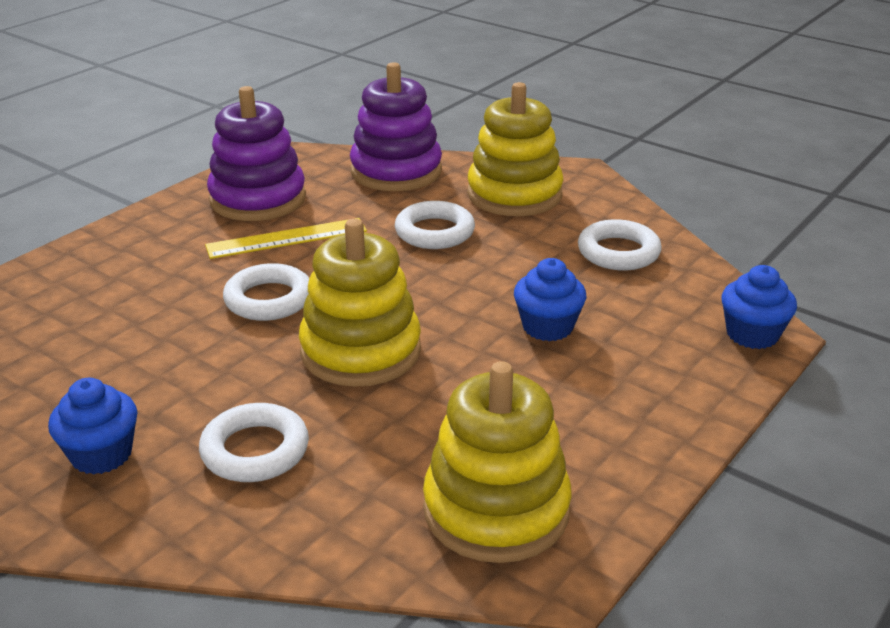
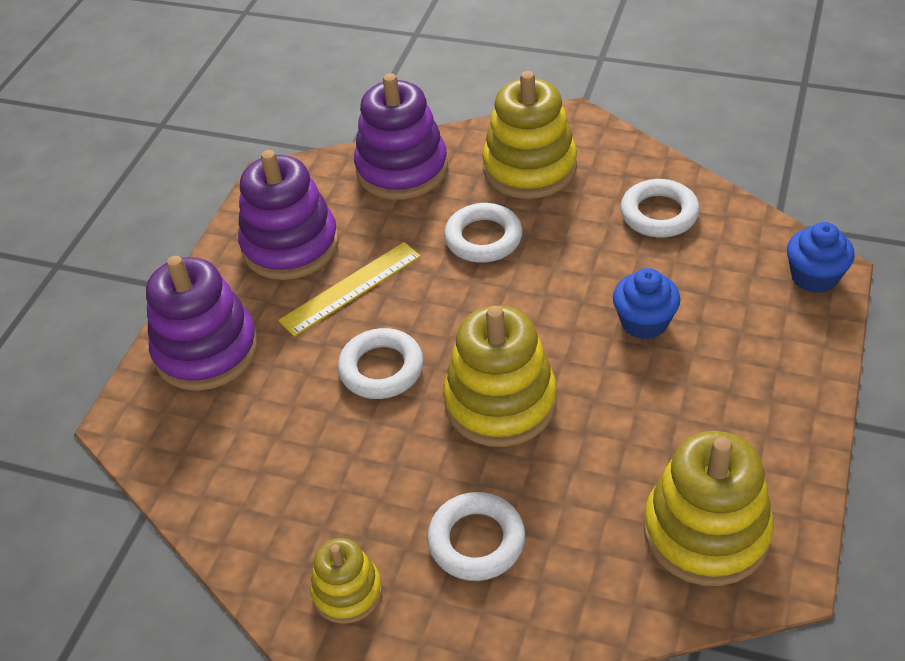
camera: 15 degrees left, 15 degrees up
(101, 454) = (347, 592): blue cupcake -> yellow stacking toy
(128, 250) = (206, 350): none -> purple stacking toy

